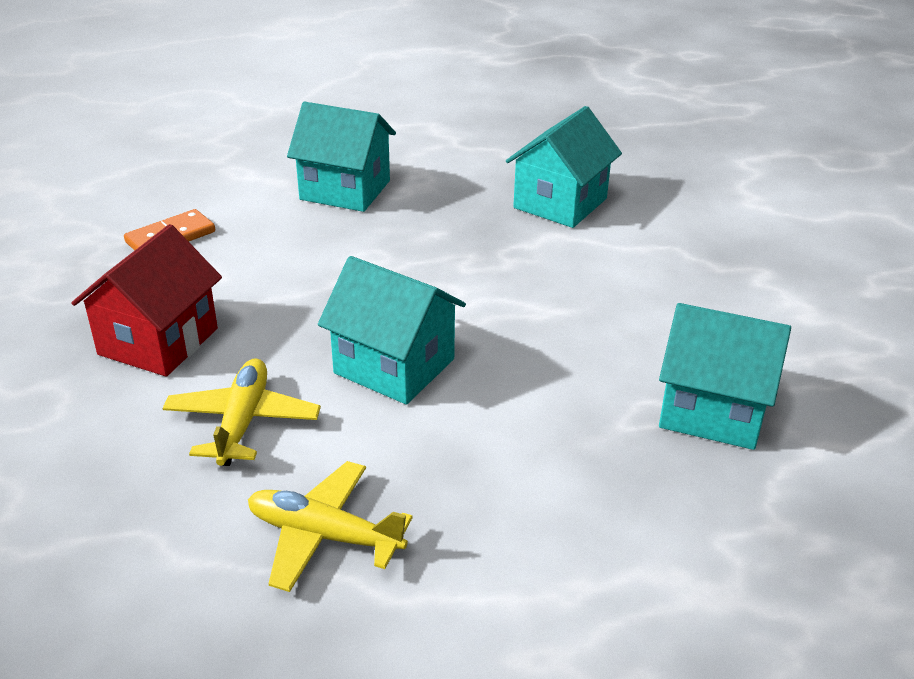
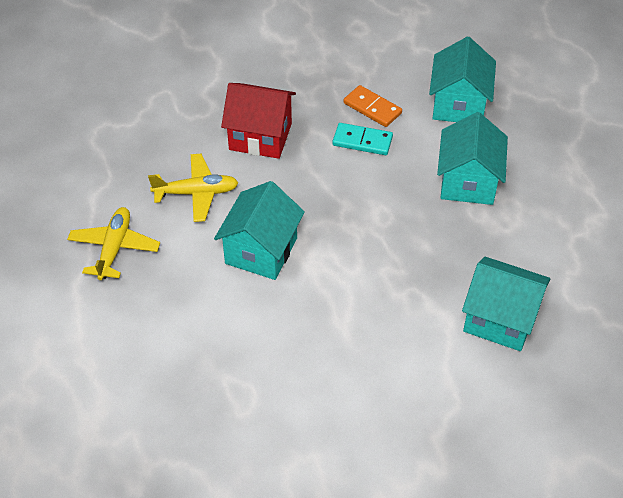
camera: 80 degrees right, 15 degrees up
(229, 253) = (362, 141): none -> turquoise domino
(712, 410) = (250, 430): turquoise house -> turquoise house (458, 104)

